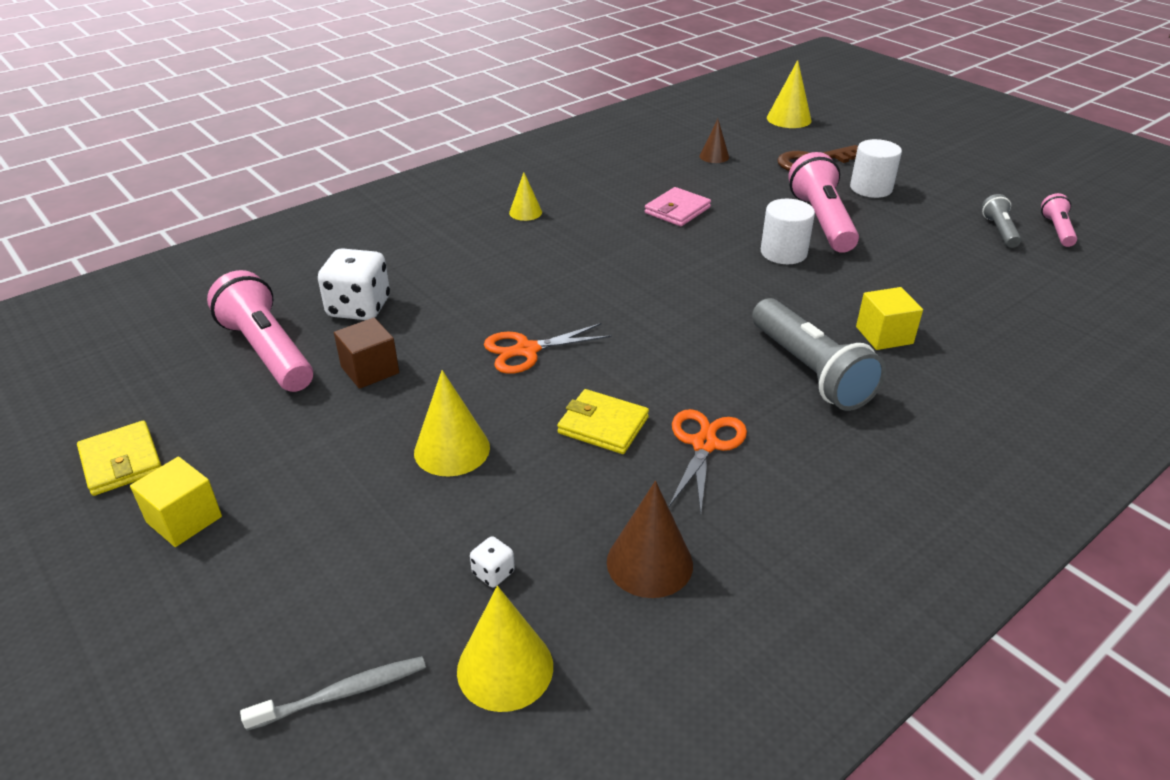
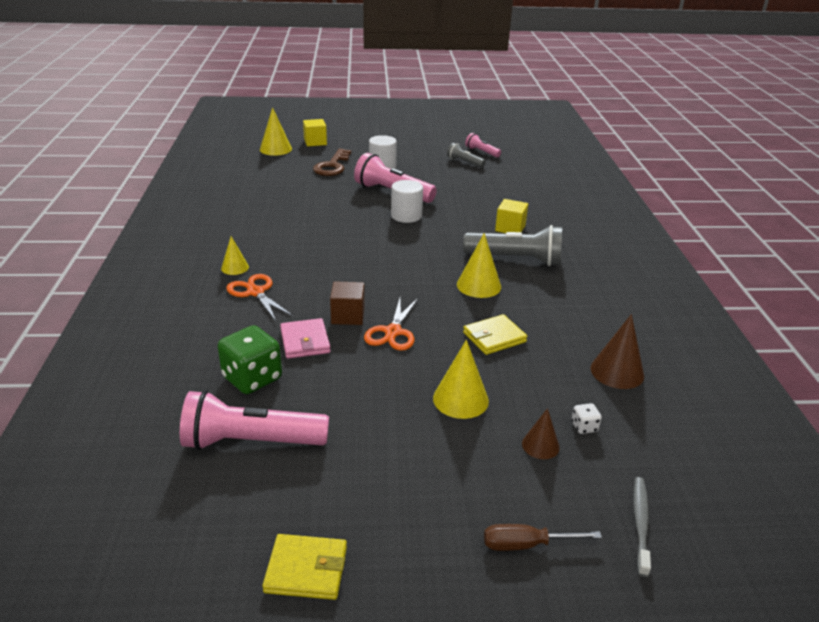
camera: 55 degrees left, 5 degrees down
(184, 519) = (416, 550): yellow cube -> yellow cube (315, 142)
(240, 599) = (526, 544): none -> brown screwdriver
(359, 308) = (252, 378): white dice -> green dice
(370, 370) = (337, 401): brown cube -> brown cube (348, 316)
(505, 668) = (659, 452): yellow cone -> yellow cone (479, 285)
(677, 210) = (317, 222): pink wallet -> pink wallet (305, 341)
(704, 444) = (542, 314): orange scissors -> orange scissors (255, 292)
(714, 156) = (277, 185): brown cone -> brown cone (540, 445)

